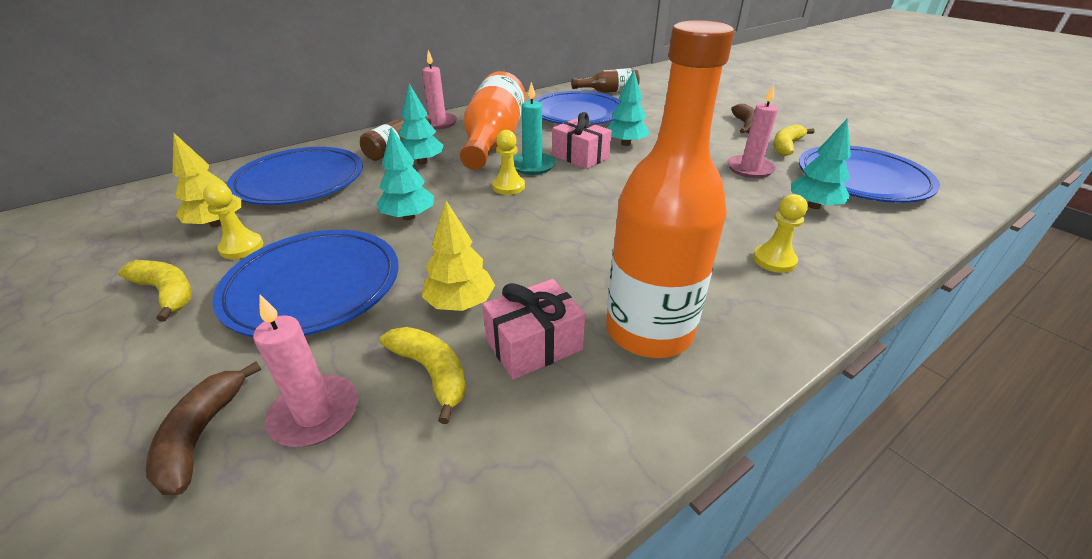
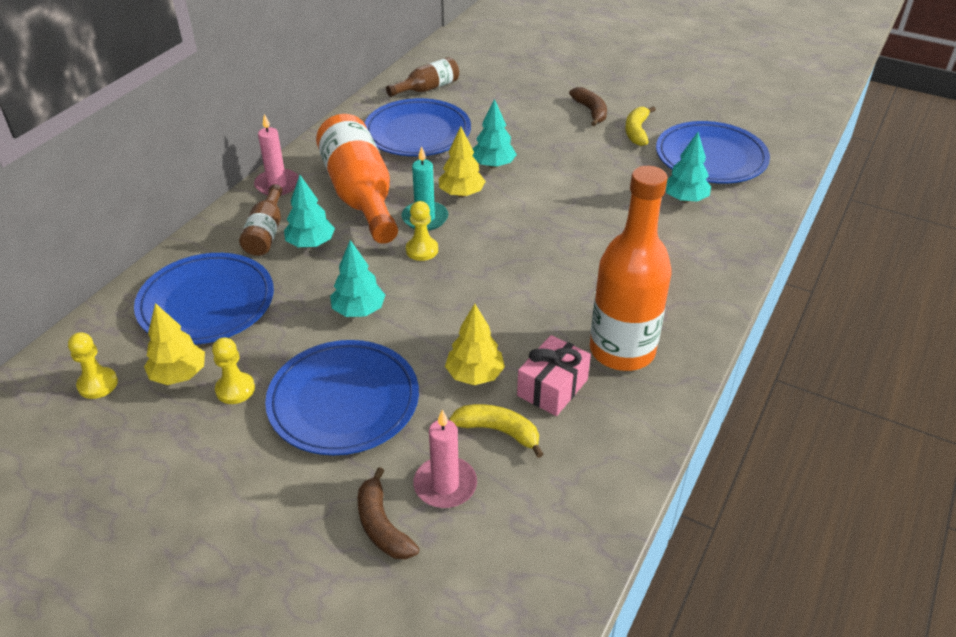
camera: 25 degrees left, 5 degrees up
(167, 293) = (220, 449): yellow banana -> none
(580, 156) = (461, 194): pink gift -> yellow tree
(750, 169) = (618, 169): pink candle -> none
(774, 260) = (677, 263): yellow pawn -> yellow pawn (98, 384)

